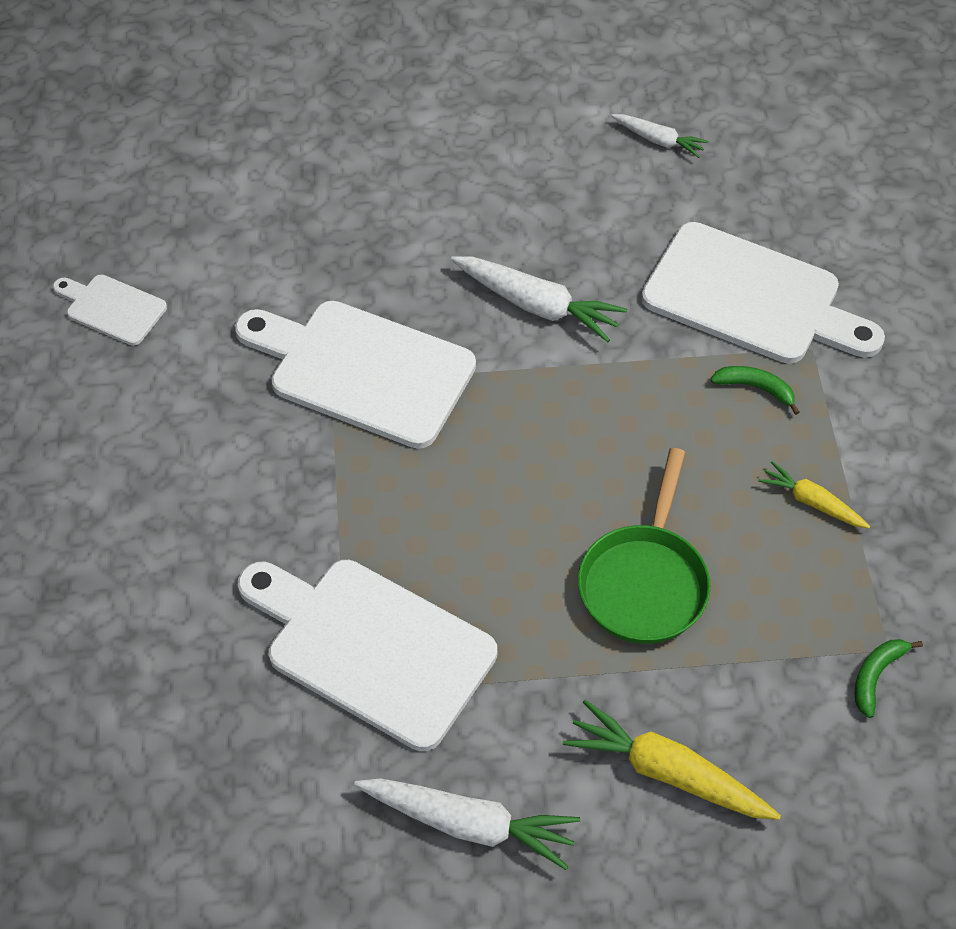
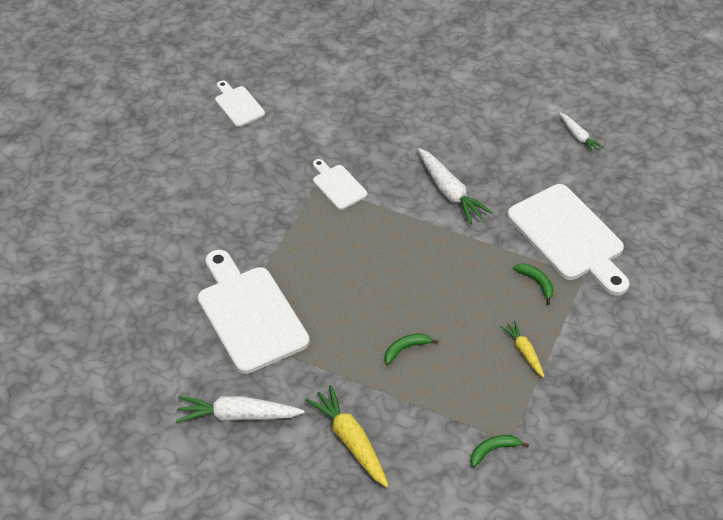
camera: 30 degrees right, 5 degrees down
(362, 371) = (338, 185): white cutting board -> white cutting board, size x0.50
(469, 825) = (238, 415): white carrot -> white carrot turned 135 degrees clockwise
(645, 582) = (406, 348): green pan -> green banana

